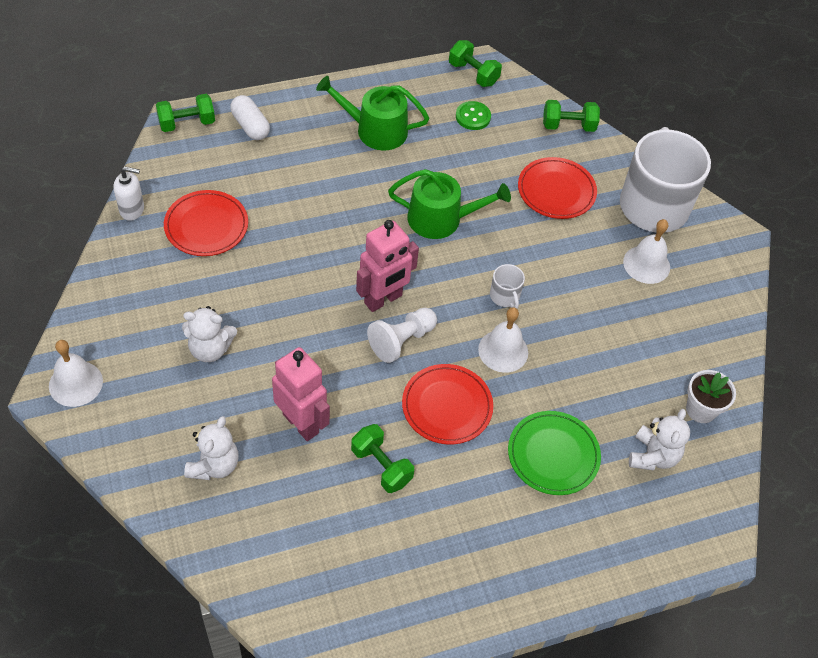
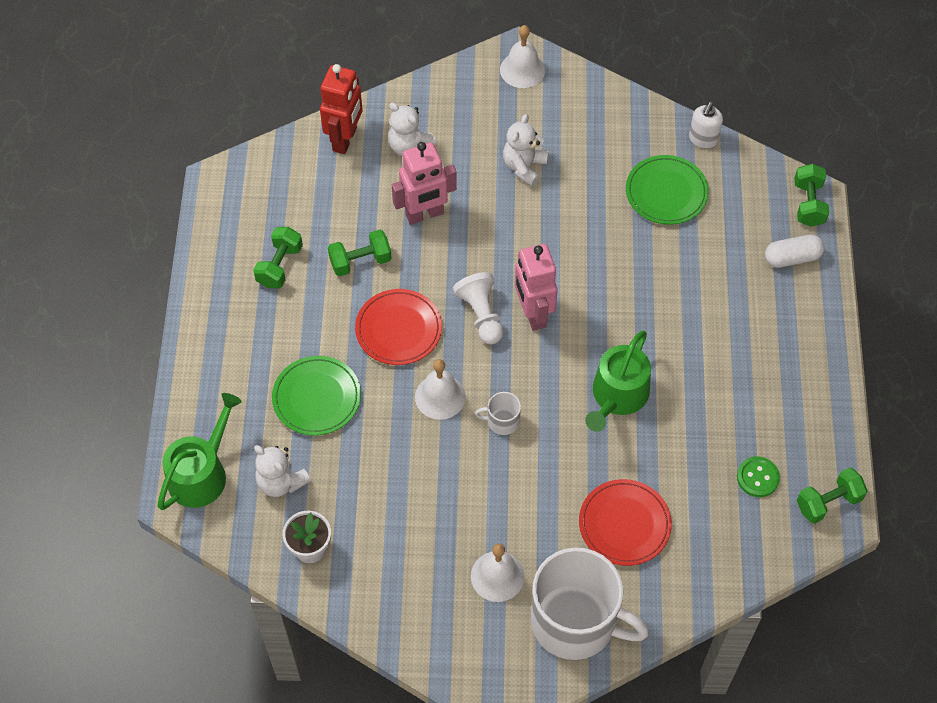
camera: 115 degrees right, 5 degrees up
(206, 226) = (666, 192): red plate -> green plate
(223, 535) = (345, 139): none -> red robot
(375, 130) = (759, 372): green watering can -> green watering can (201, 473)
(568, 126) = (719, 577): green dumbbell -> green dumbbell (280, 266)

